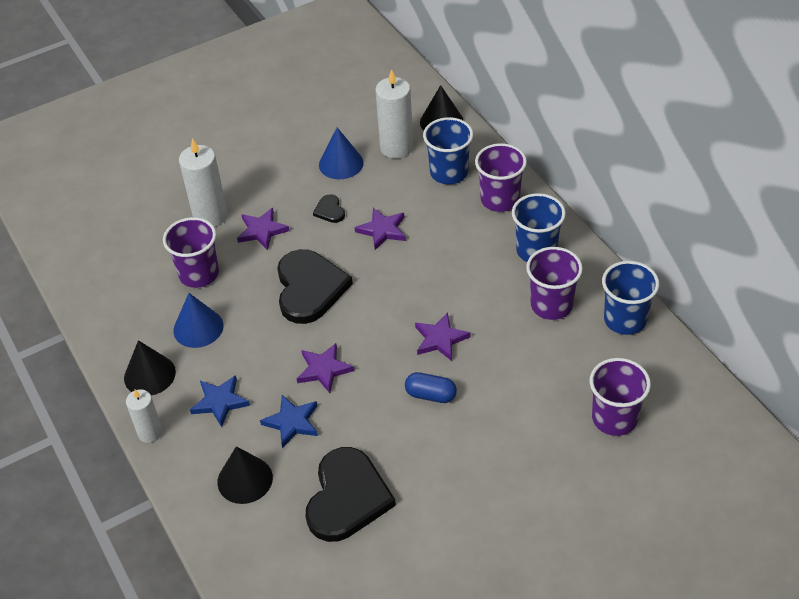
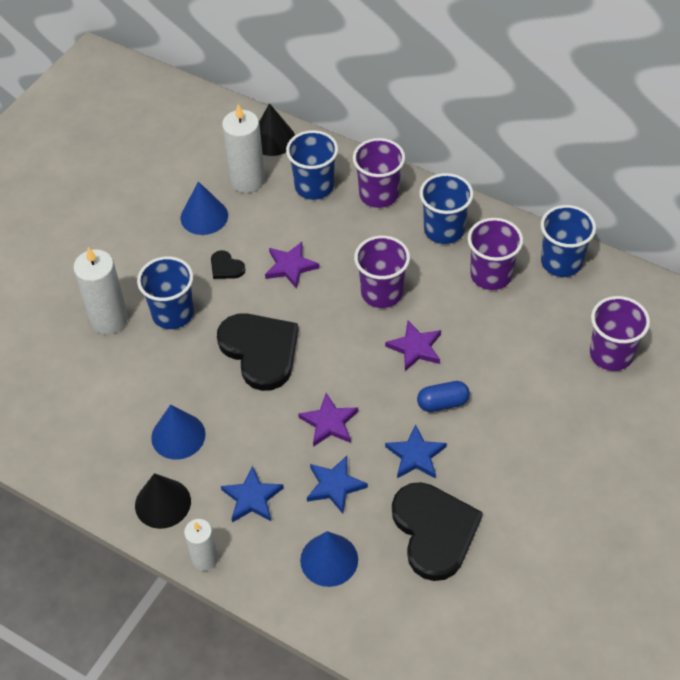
camera: 30 degrees left, 5 degrees up
(199, 274) = (140, 382): purple cup -> purple cup (382, 293)
(245, 479) = (329, 559): black cone -> blue cone
(262, 230) = (173, 313): purple star -> blue cup
(376, 428) = (416, 455): none -> blue star

